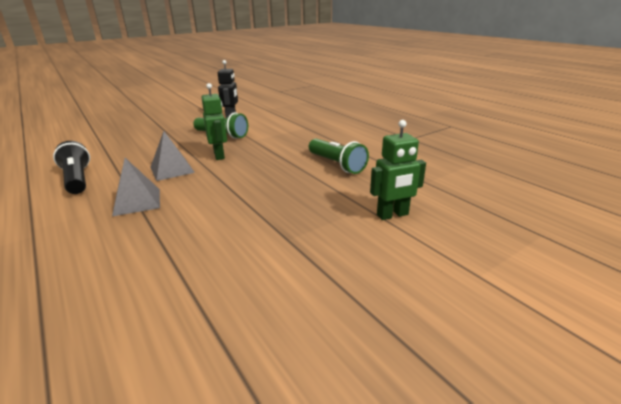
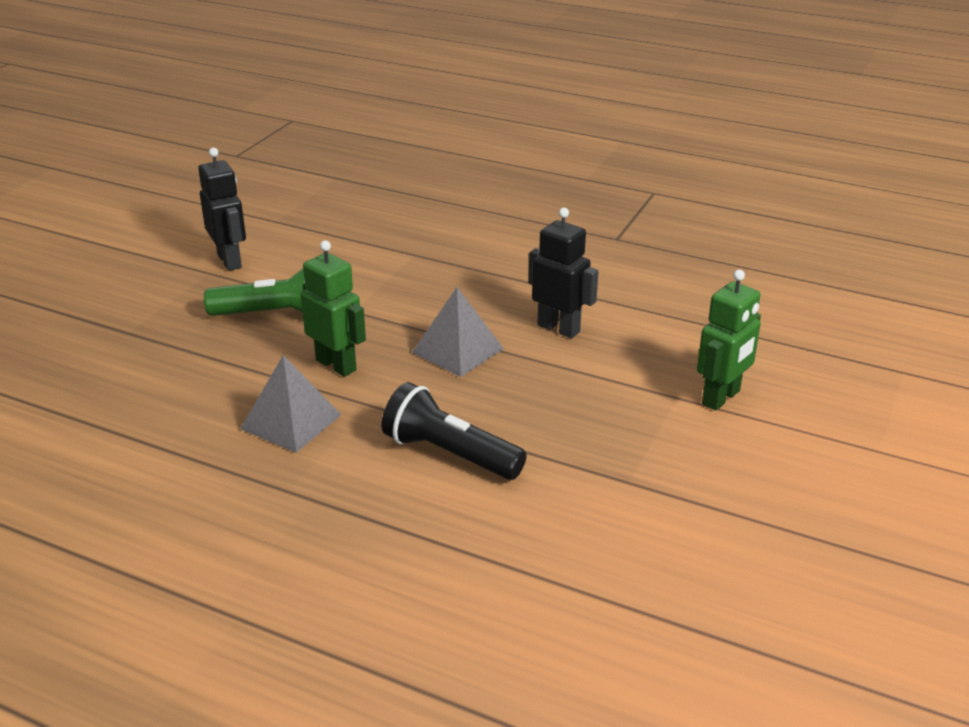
camera: 30 degrees left, 5 degrees up
(77, 179) = (135, 498): black flashlight -> black flashlight (449, 454)
(137, 201) = (324, 501): grey pyramid -> grey pyramid (458, 350)
(337, 164) = (559, 328): green flashlight -> black robot

